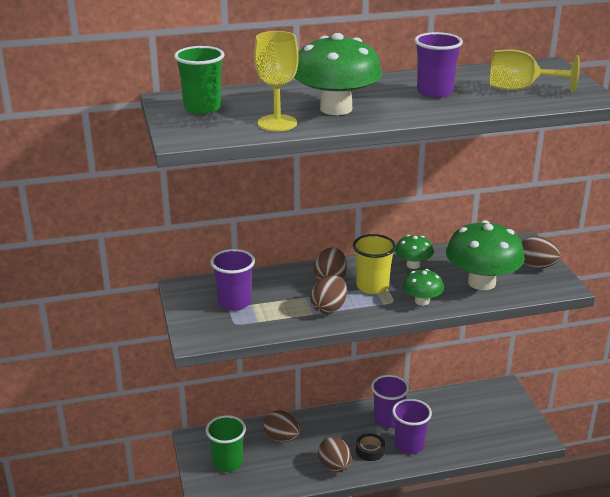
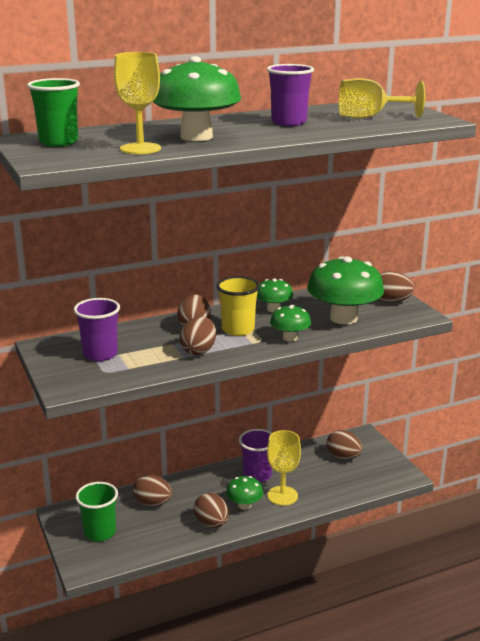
camera: 10 degrees left, 5 degrees down
(370, 450) = (244, 505): black tape -> green mushroom
(409, 445) = (282, 496): purple cup -> yellow goblet
(478, 409) = (343, 457): none -> brown egg

